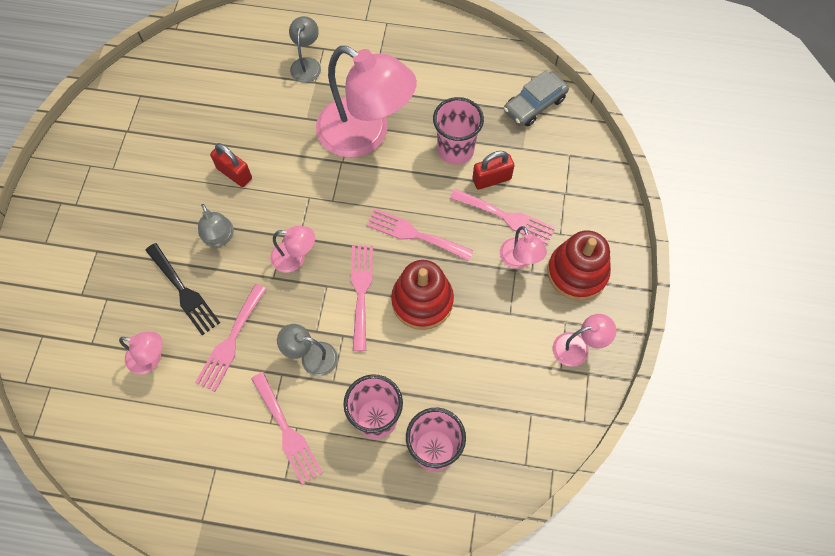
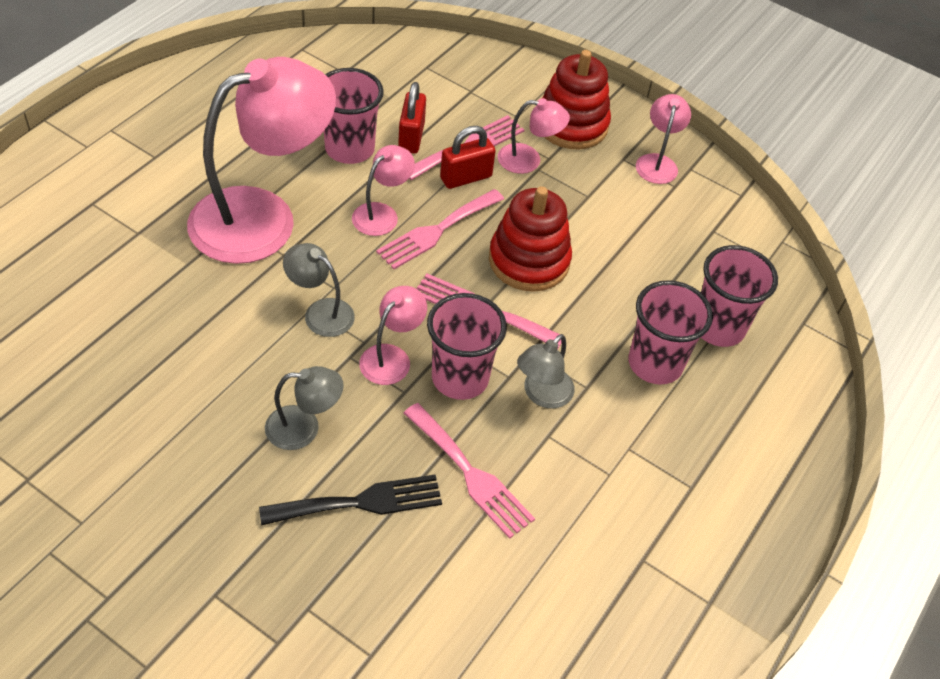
camera: 70 degrees left, 15 degrees down
(151, 359) = (442, 582): pink lamp -> pink lamp (382, 214)
(234, 173) = (212, 373): red padlock -> red padlock (466, 177)
(287, 431) = (630, 460): pink fork -> none
(299, 303) = (460, 378): none -> pink cup
(307, 64) = (102, 229): grey lamp -> grey lamp (320, 312)
(534, 105) = (341, 63): grey car -> none

